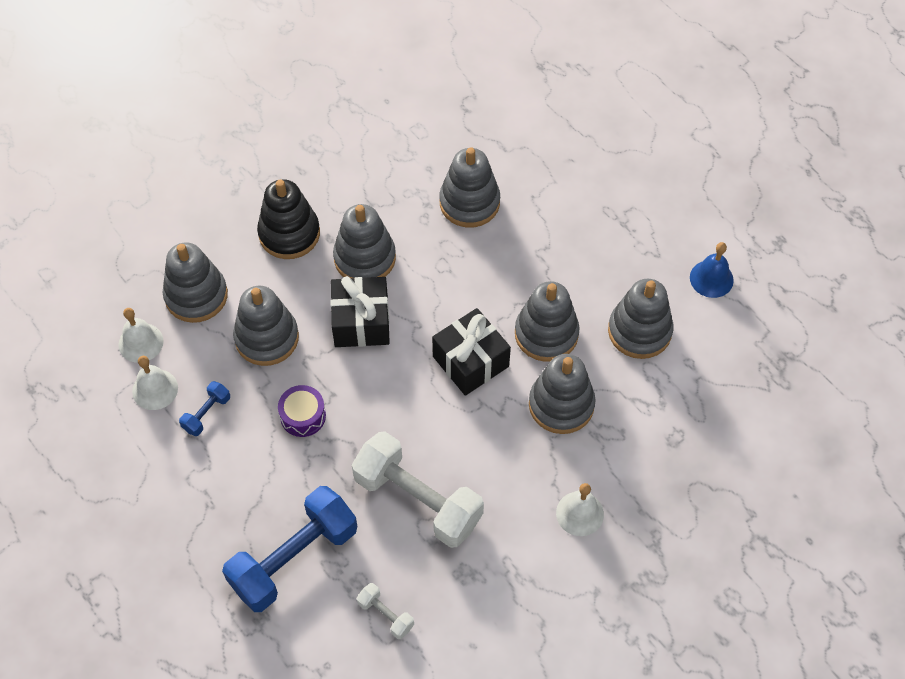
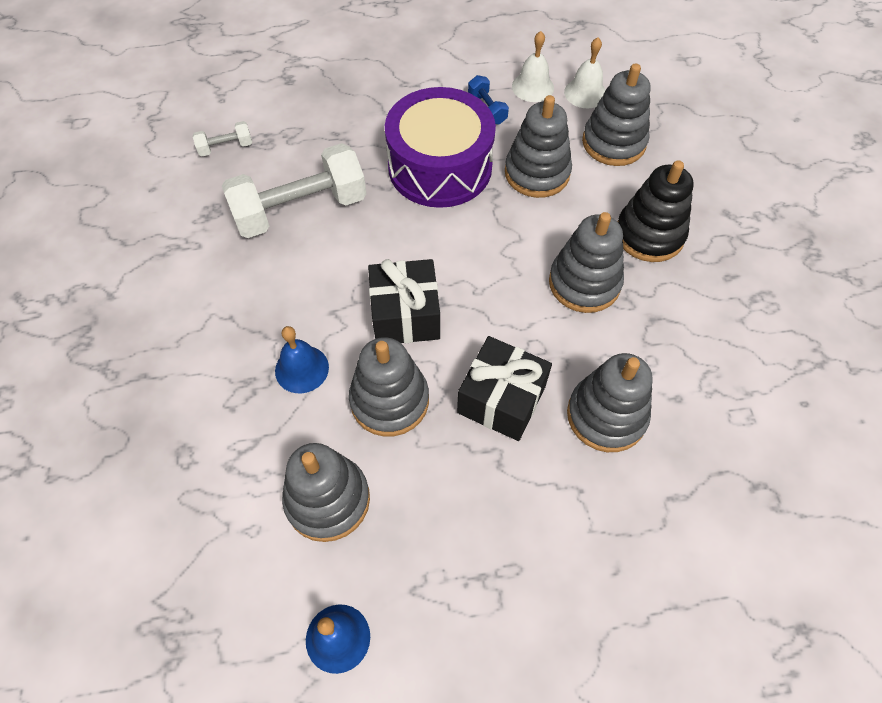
camera: 120 degrees right, 0 degrees up
(293, 558) = (319, 113): blue dumbbell -> none
(303, 416) = (440, 167): purple drum -> purple drum, size x2.31
(361, 322) = (509, 248): black gift -> black gift (501, 399)
(561, 405) = (302, 369): grey stacking toy -> blue bell
(579, 513) = (186, 322): white bell -> none

